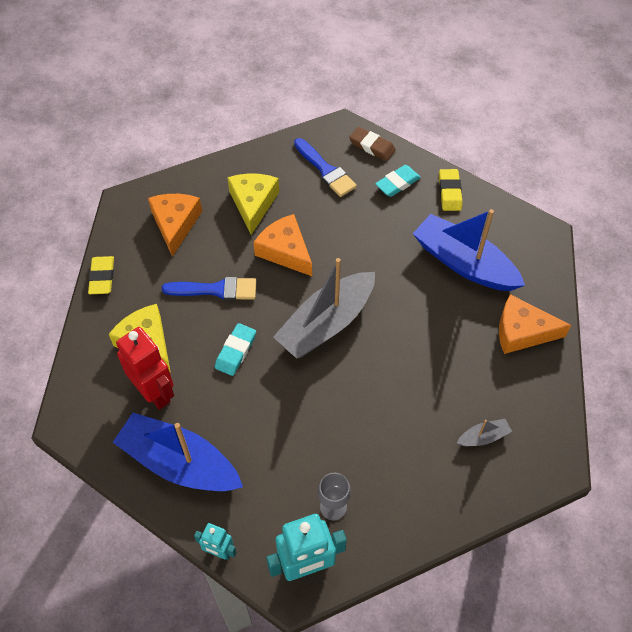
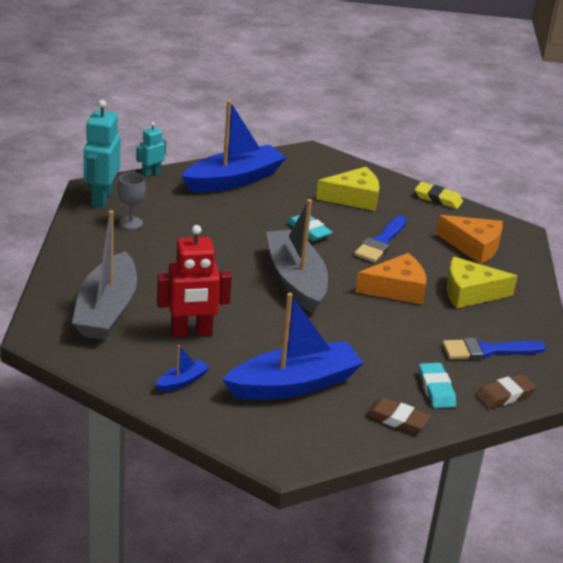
camera: 115 degrees right, 25 degrees down
(154, 392) = (304, 188): red robot -> red robot (191, 333)
(253, 204) = (470, 293): yellow cheese -> yellow cheese turned 150 degrees clockwise
(449, 192) = (397, 419): yellow eraser -> brown eraser
(483, 437) = (106, 310): grey boat -> grey boat, size x2.37
(522, 331) = (182, 381): orange cheese -> blue boat

